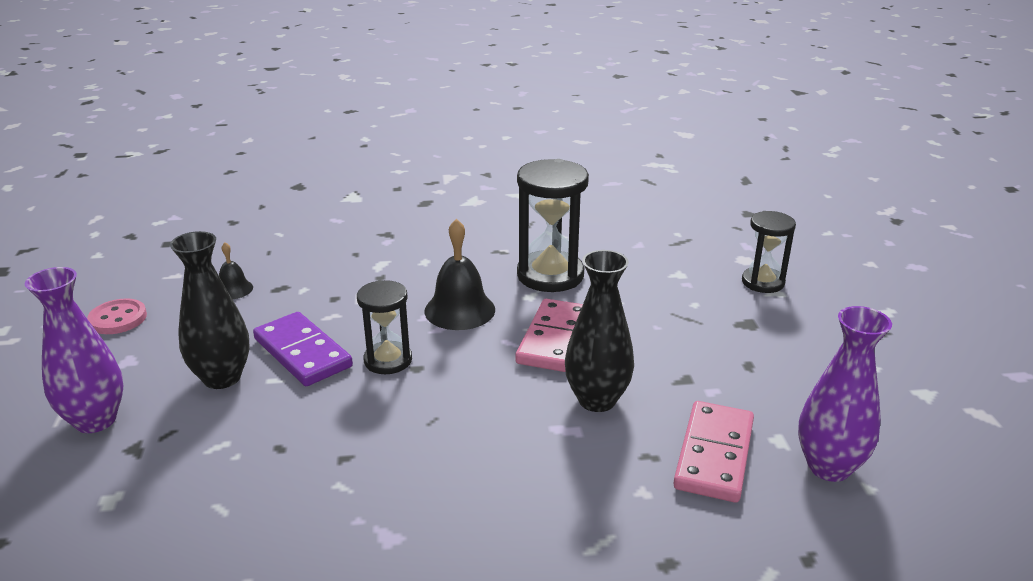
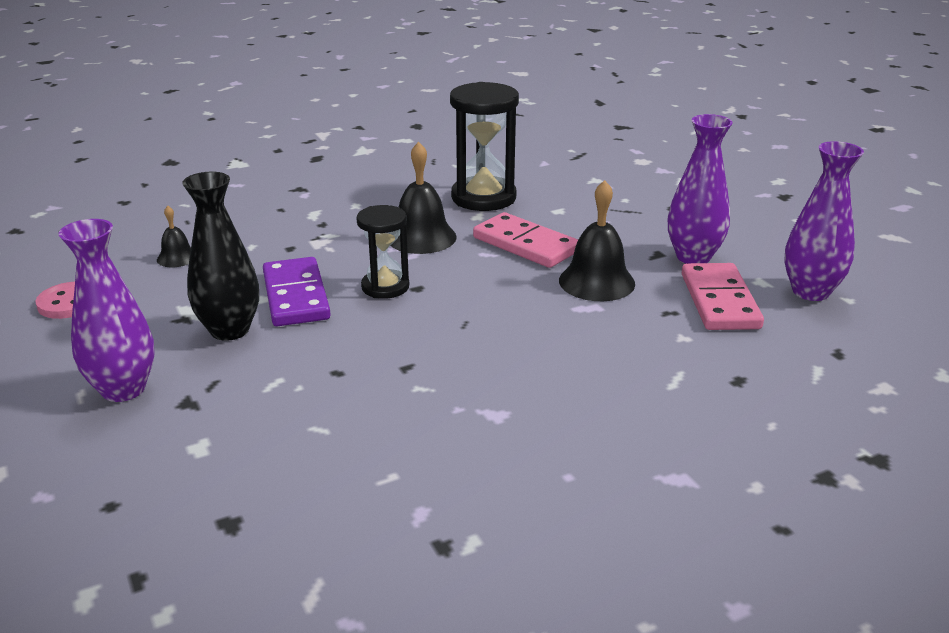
camera: 20 degrees left, 0 degrees up
(302, 353) = (295, 296): purple domino -> purple domino turned 45 degrees clockwise
(555, 339) = (526, 244): pink domino -> pink domino turned 45 degrees counterclockwise
(597, 400) = (596, 282): black vase -> black bell
(722, 391) = (693, 257): none -> purple vase
(763, 282) = (669, 175): black hourglass -> none

